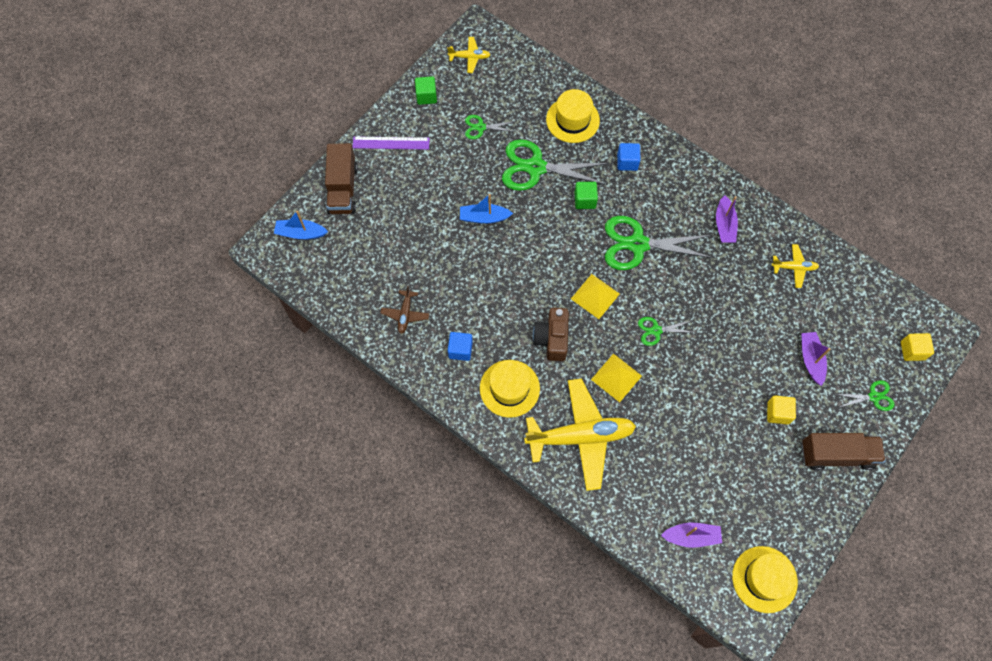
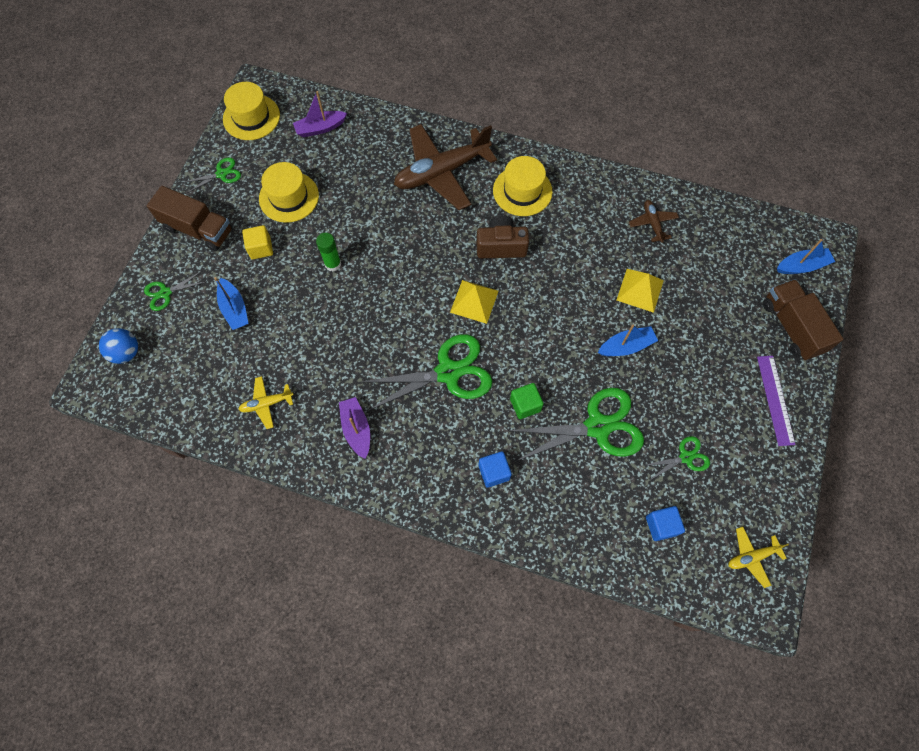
camera: 160 degrees right, 0 degrees up
(391, 143) = (775, 400): purple ruler -> purple ruler turned 75 degrees counterclockwise
(426, 96) = (772, 477): green cube -> none
(460, 350) = (583, 209): blue cube -> blue cube (661, 525)
(552, 339) = (501, 246): brown camera -> brown camera turned 75 degrees counterclockwise
(572, 120) = (581, 508): yellow hat -> yellow hat (289, 197)
(580, 436) = (441, 172): yellow plane -> brown plane
(616, 377) = (426, 231): yellow pyramid -> yellow pyramid (640, 290)
(656, 330) = (400, 287): green scissors -> green scissors (221, 174)
(712, 374) = (333, 264): none -> green glue stick
(810, 360) = (234, 309): purple boat -> blue boat
(837, 455) = (198, 229): brown truck -> brown truck turned 135 degrees counterclockwise
(912, 350) = (126, 352): yellow cube -> blue ball

